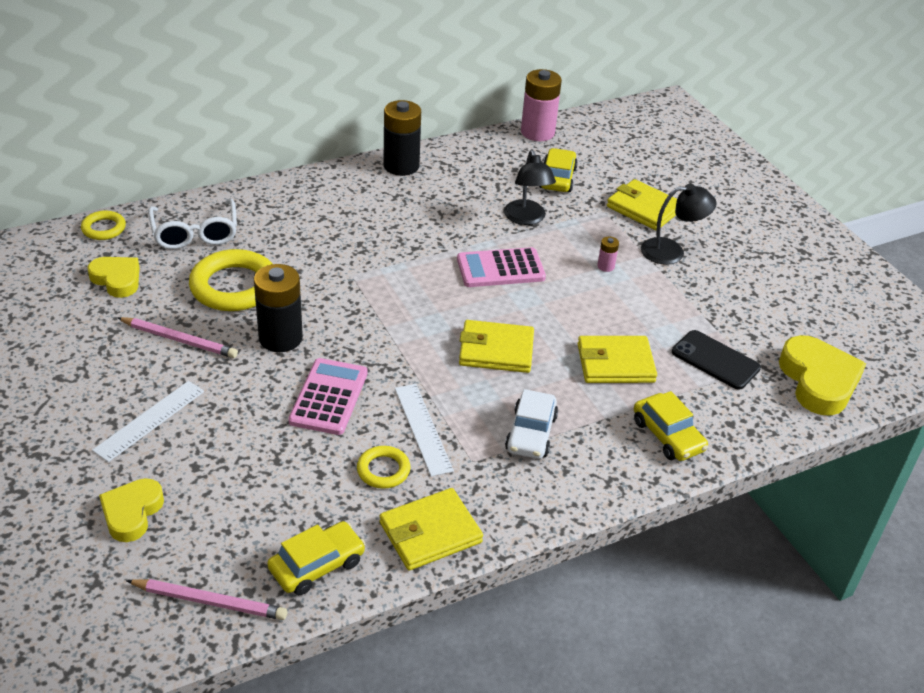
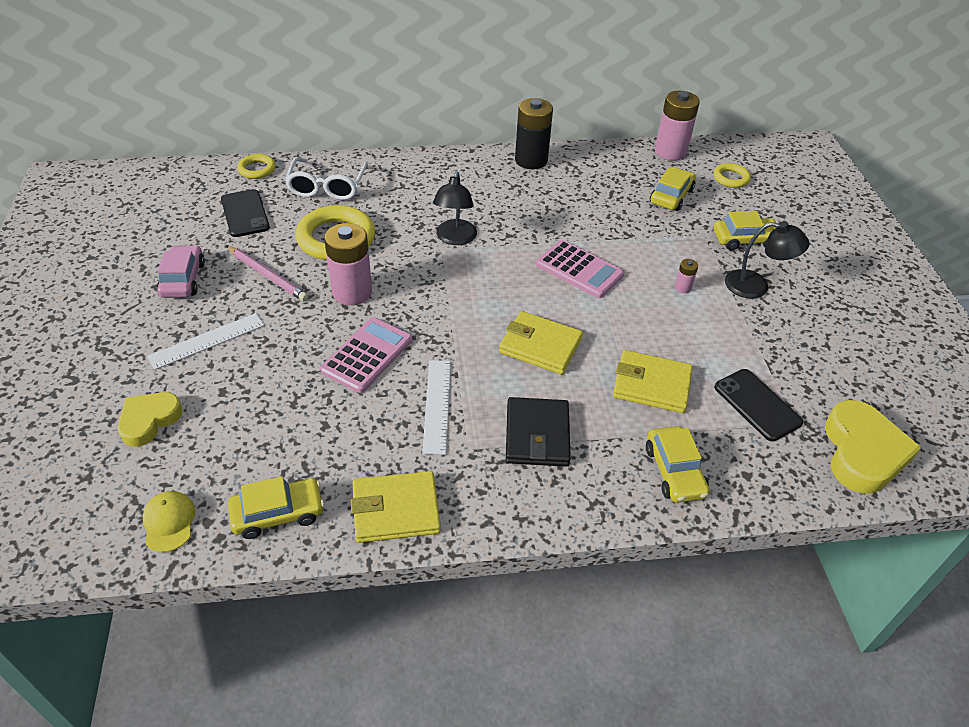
camera: 20 degrees right, 5 degrees up
(85, 363) = (183, 279): none -> pink car
(117, 279) = (245, 213): yellow heart -> black phone
(209, 601) = (169, 522): pink pencil -> yellow cap
(280, 338) = (352, 292): black battery -> pink battery
(383, 470) = (382, 436): yellow ring -> yellow ring (731, 178)
(500, 269) = (579, 270): pink calculator -> pink calculator turned 150 degrees counterclockwise
(526, 218) = (625, 228): black lamp -> black lamp (455, 238)
(531, 433) = (537, 435): white car -> black wallet
(644, 208) = (745, 239): yellow wallet -> yellow car

